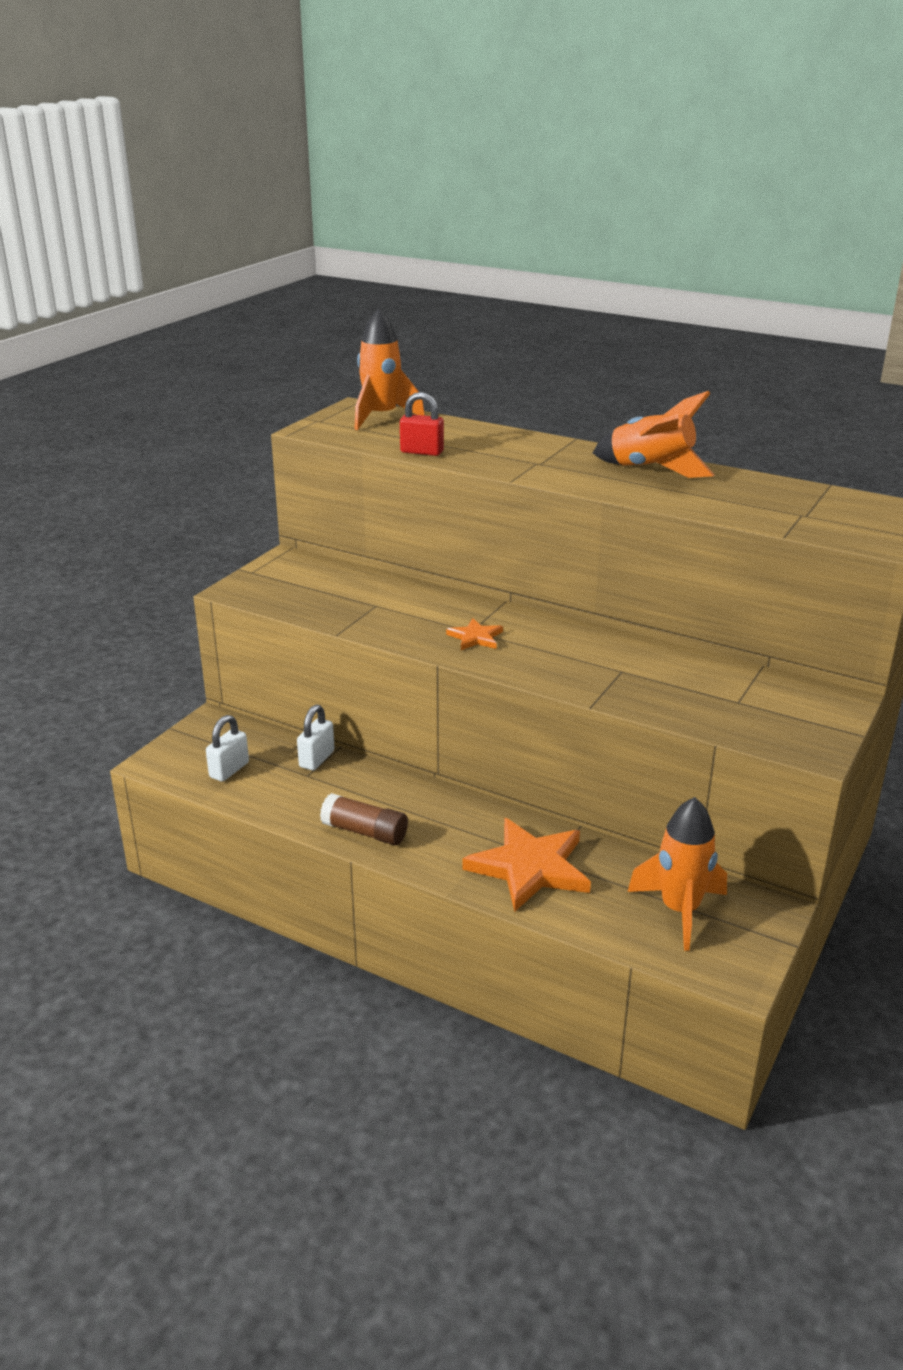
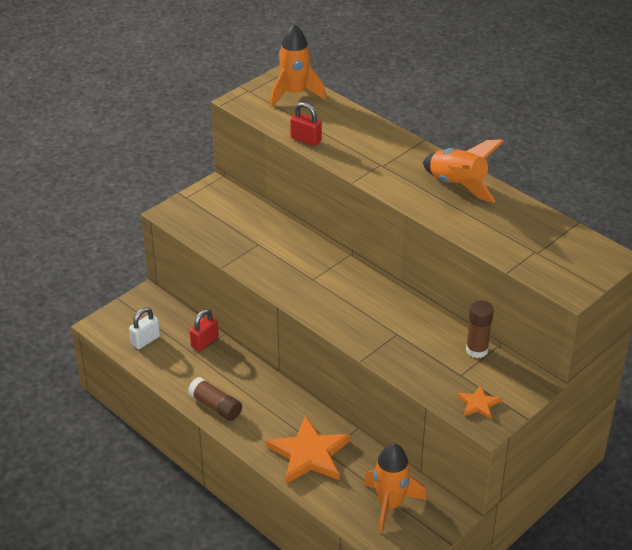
camera: 15 degrees right, 10 degrees up
(317, 759) = (205, 342): white padlock -> red padlock
(475, 637) = (312, 286): orange star -> orange star (478, 404)
(740, 672) = (477, 350): none -> brown glue stick

